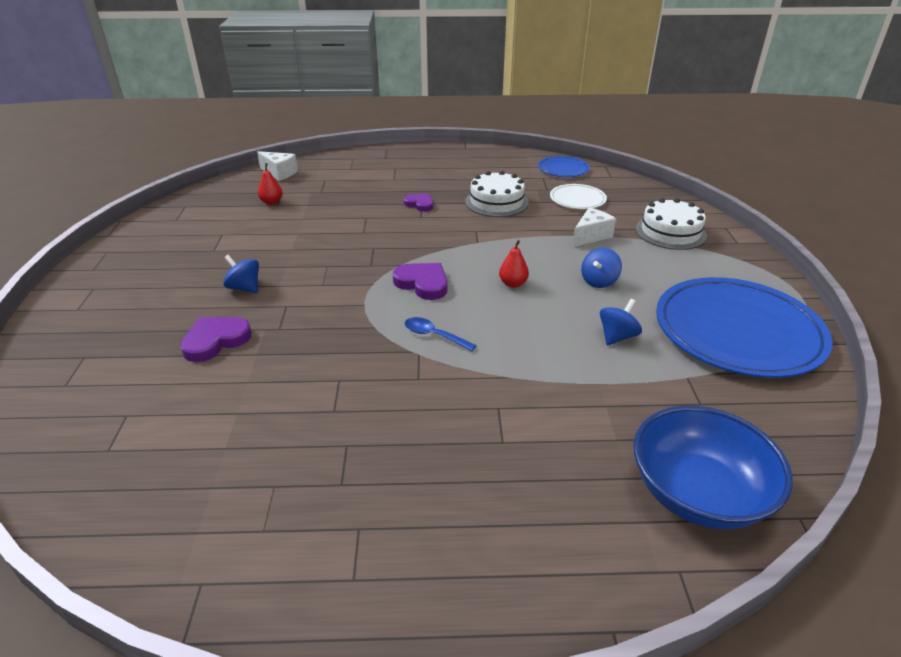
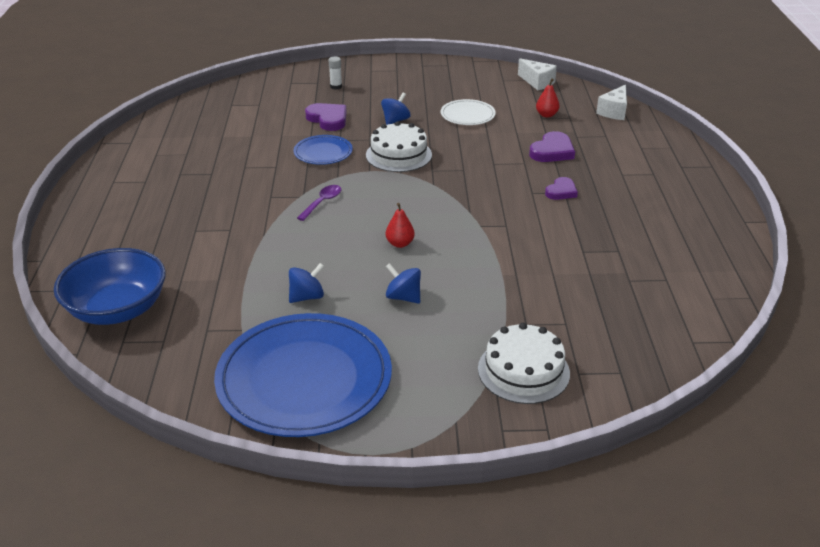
camera: 90 degrees right, 0 degrees up
(112, 338) = (336, 87): none -> white glue stick
(423, 283) = (401, 196): purple heart -> purple heart (552, 151)
(434, 335) = (322, 202): blue spoon -> purple spoon
(496, 202) = (579, 240): white cake -> white cake (398, 155)
(563, 169) = (702, 299): blue plate -> blue plate (323, 152)
(577, 199) = (604, 302): white plate -> white plate (467, 115)
(591, 236) = (504, 303): white cheese -> white cheese (537, 82)
(617, 336) = (307, 297): blue spinning top -> blue spinning top turned 75 degrees counterclockwise

